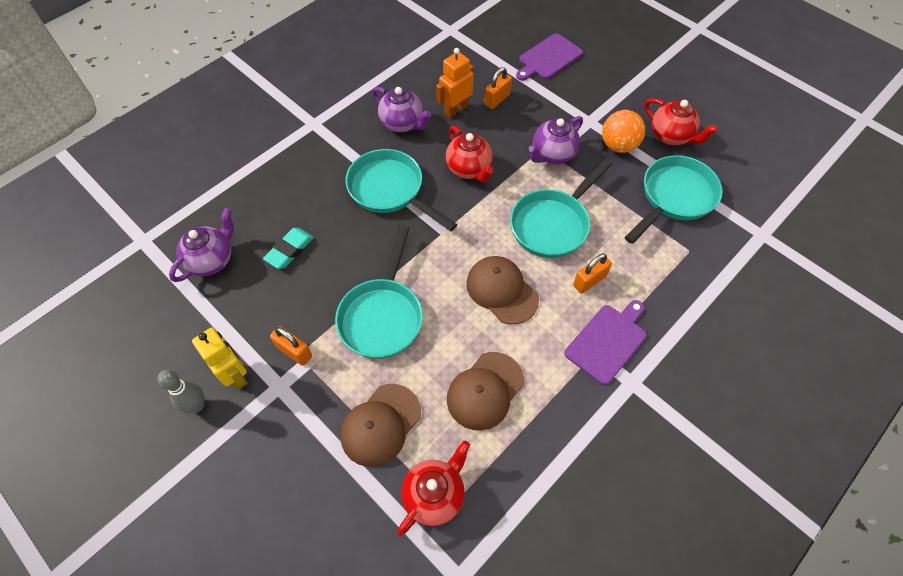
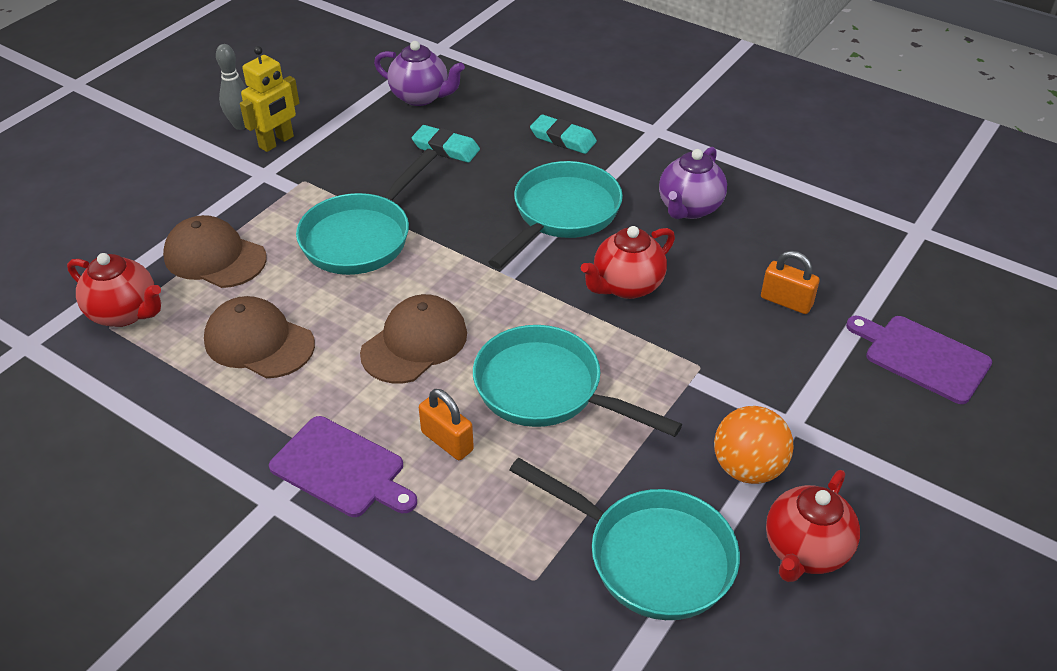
camera: 80 degrees right, 15 degrees down
(294, 352) = (307, 177): orange padlock -> none
(304, 176) = (563, 138): none -> turquoise eraser
(382, 316) = (361, 237): turquoise pan -> turquoise pan turned 60 degrees counterclockwise
(455, 110) = (741, 258): orange robot -> none
(552, 155) = (691, 379): purple teapot -> none

